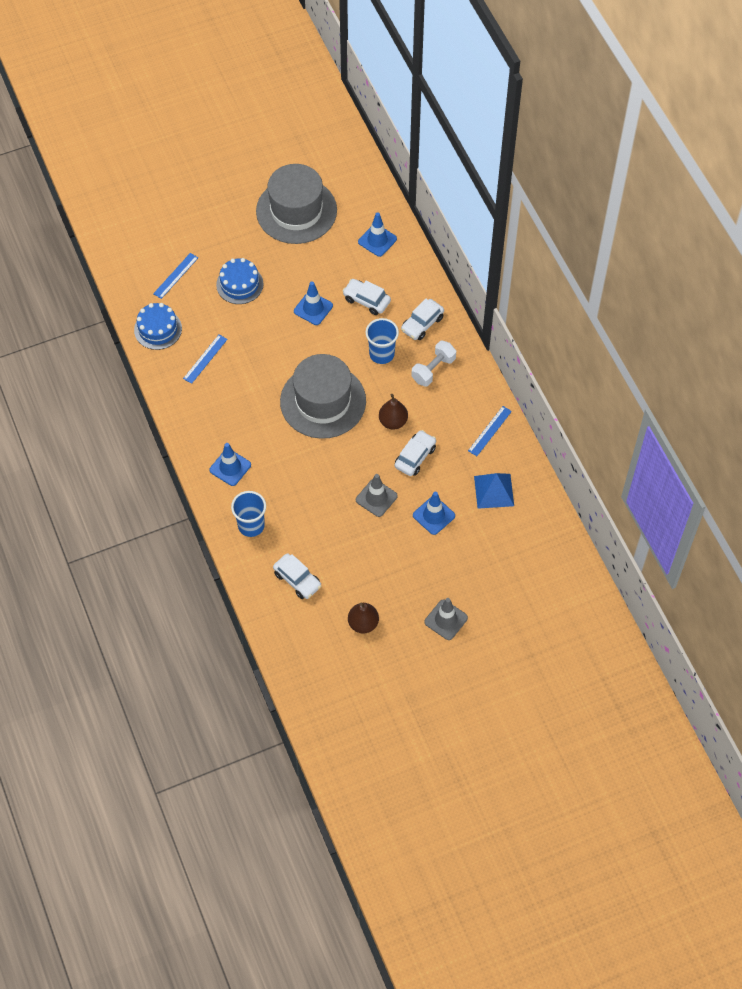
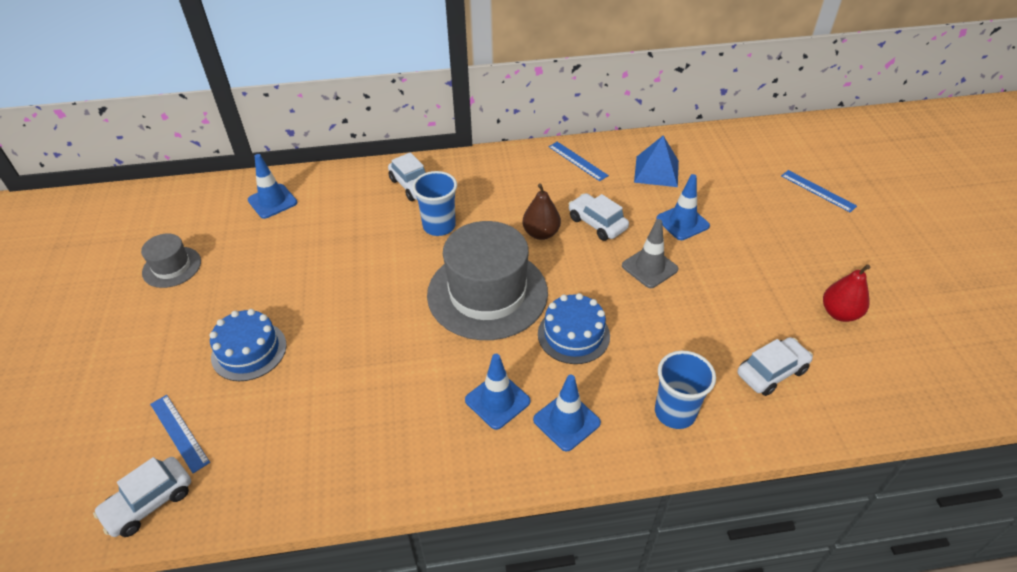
camera: 75 degrees left, 15 degrees down
(158, 329) = (266, 479): blue cake -> blue cake (573, 335)
(205, 359) = (357, 419): blue ruler -> blue ruler (818, 191)
(296, 211) = (172, 267): grey hat -> grey hat, size x0.49
(313, 308) = (337, 277): blue traffic cone -> blue traffic cone (497, 401)
(363, 623) = (839, 313): brown pear -> red pear
(366, 300) = (353, 225): white car -> white car (149, 502)
(433, 369) = (480, 188): white dumbbell -> none
(446, 620) = (829, 237): grey traffic cone -> none

